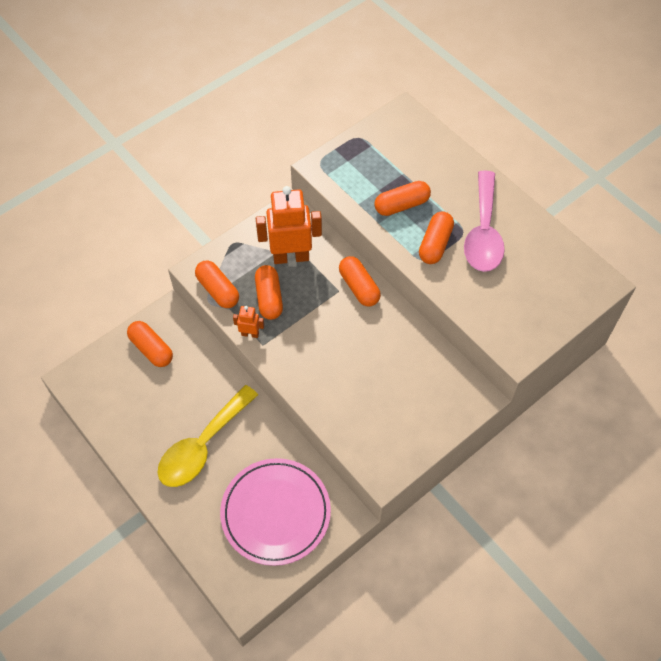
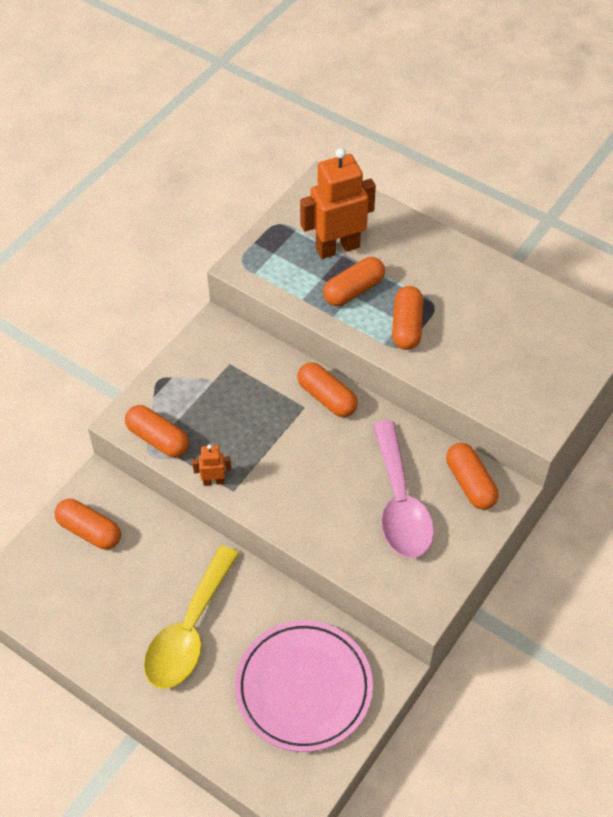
camera: 15 degrees left, 5 degrees down
(269, 298) = (223, 434): orange capsule -> orange capsule (470, 483)
(291, 257) = (234, 380): orange robot -> orange robot (337, 247)
(483, 232) = (457, 301): pink spoon -> pink spoon (400, 503)

